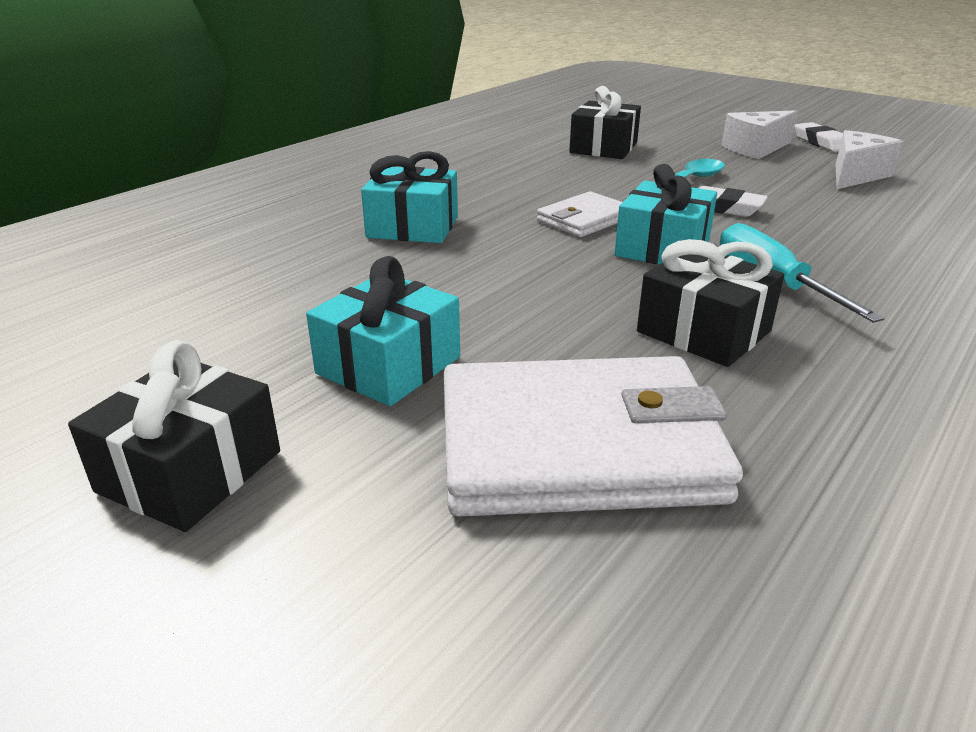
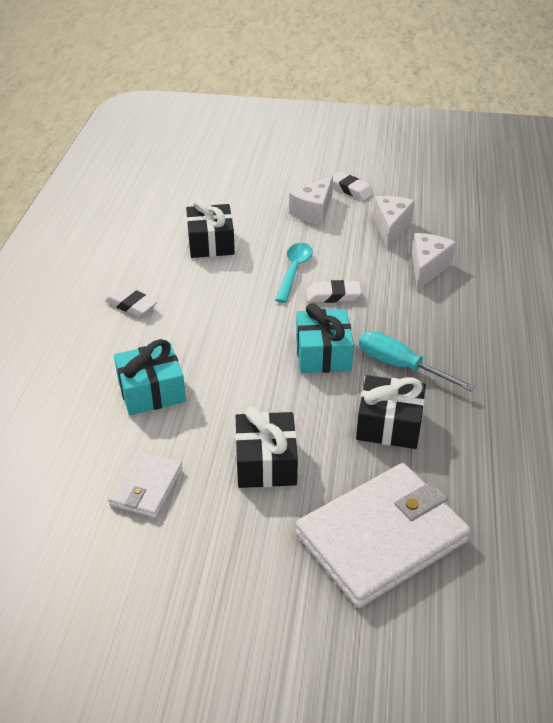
camera: 30 degrees left, 10 degrees up
(190, 471) = (211, 647): black gift -> black gift (266, 462)
(388, 365) = (246, 526): turquoise gift -> none
(465, 169) = (131, 305): none -> white eraser
(584, 219) = (257, 340): white wallet -> white wallet (146, 487)
(888, 213) = (427, 268): none -> white cheese

